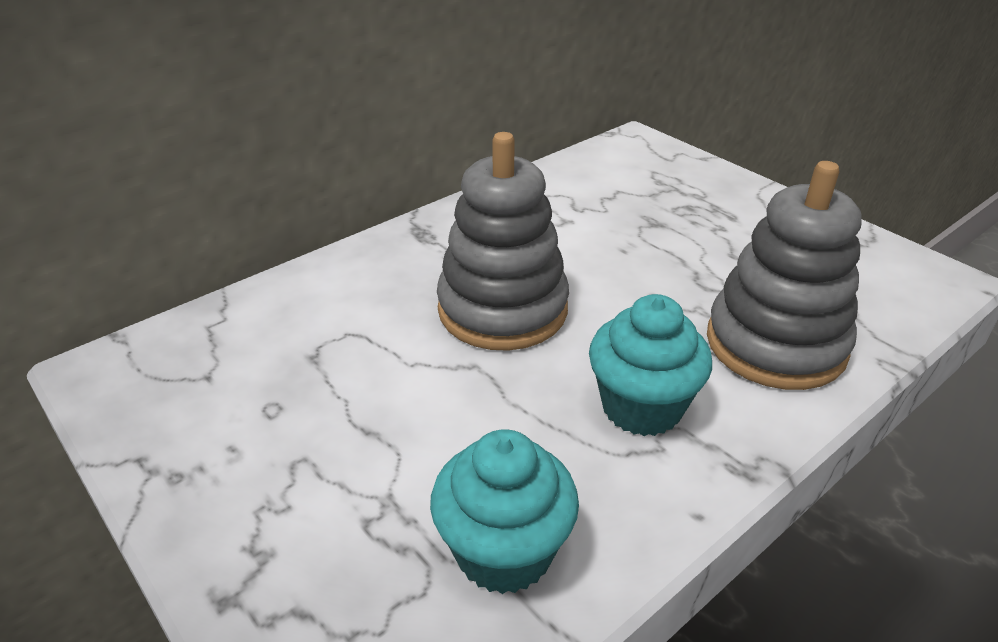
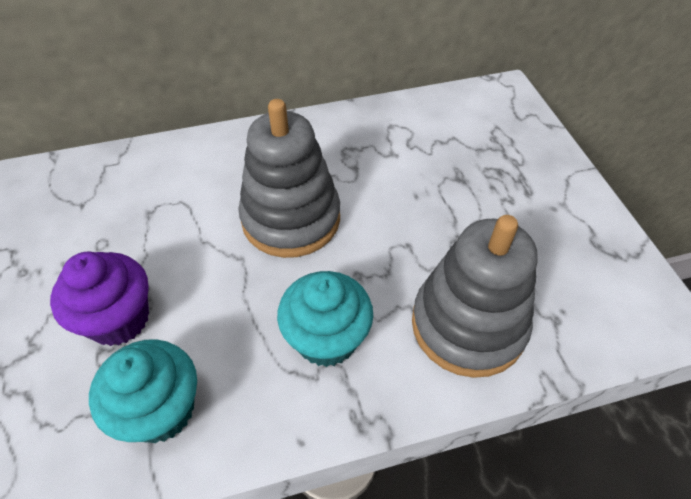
camera: 25 degrees right, 15 degrees up
(365, 479) = (119, 319): none -> purple cupcake

